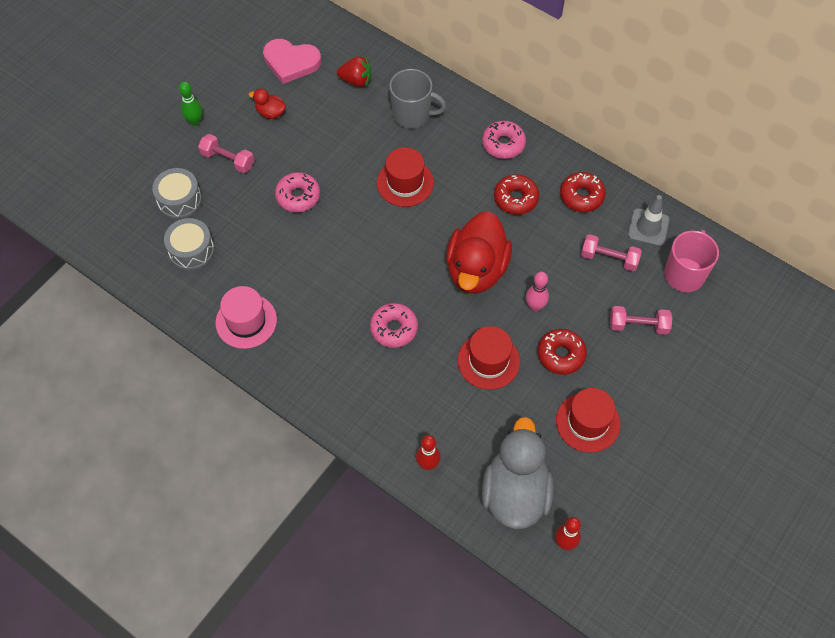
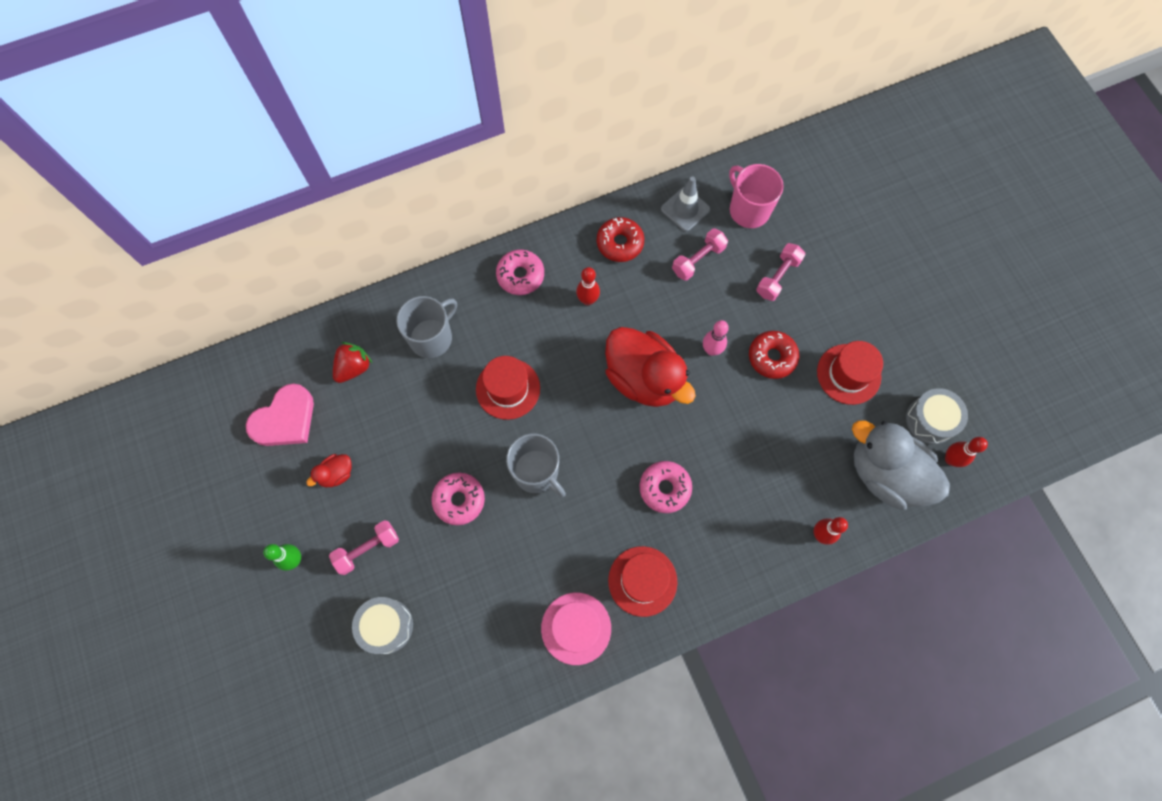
camera: 60 degrees left, 10 degrees up
(191, 250) = (458, 644): grey drum -> grey drum (930, 420)
(351, 235) = (536, 472): none -> grey mug
(488, 361) = (745, 422): red hat -> red hat (642, 581)
(515, 198) = (587, 300): red donut -> red bowling pin

